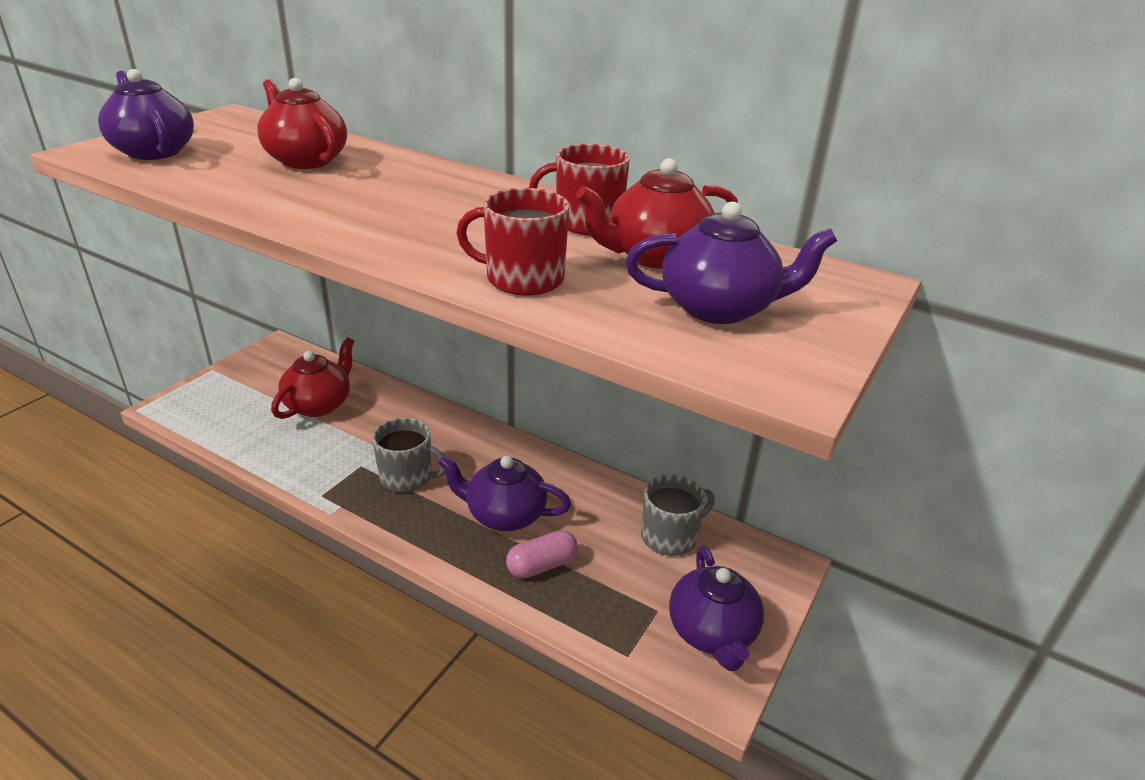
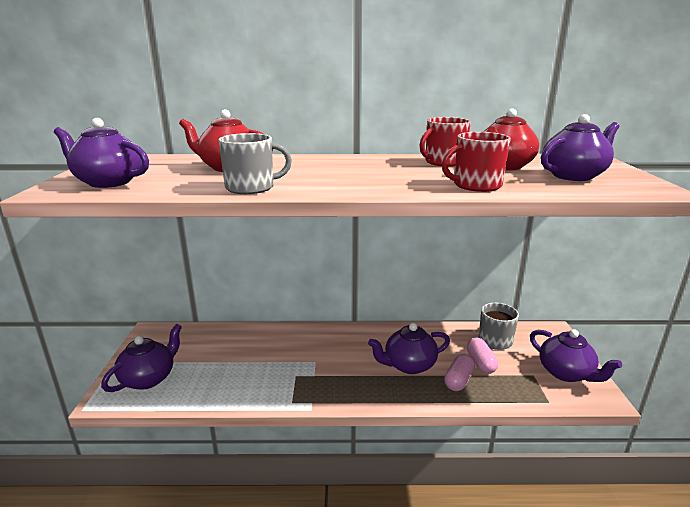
camera: 30 degrees left, 10 degrees down
(221, 402) = (149, 378): none -> purple teapot
(319, 405) = (224, 353): red teapot -> none
(407, 477) = (332, 369): grey mug -> grey mug (251, 187)
(603, 558) = (480, 363): none -> pink capsule

